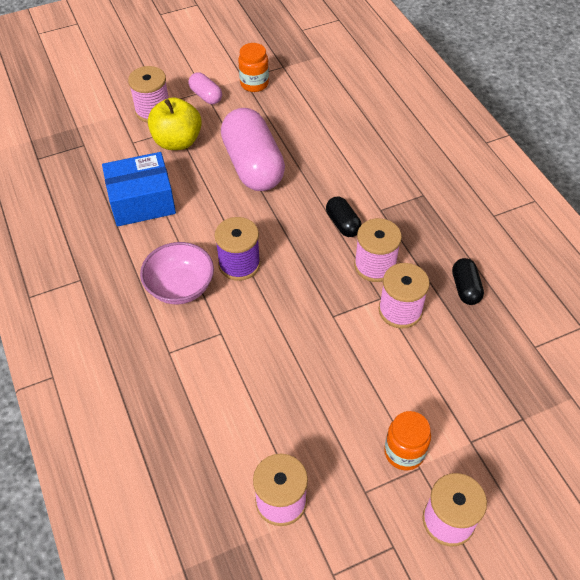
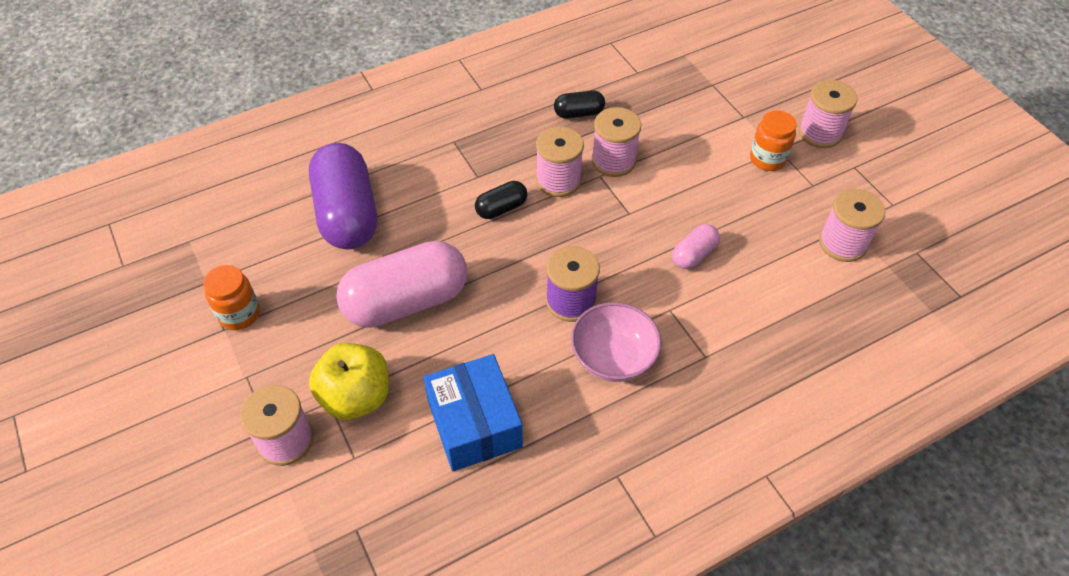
camera: 95 degrees left, 0 degrees up
(206, 96) = (259, 372): pink capsule -> pink capsule (693, 254)
(341, 132) = (347, 214): none -> purple capsule

